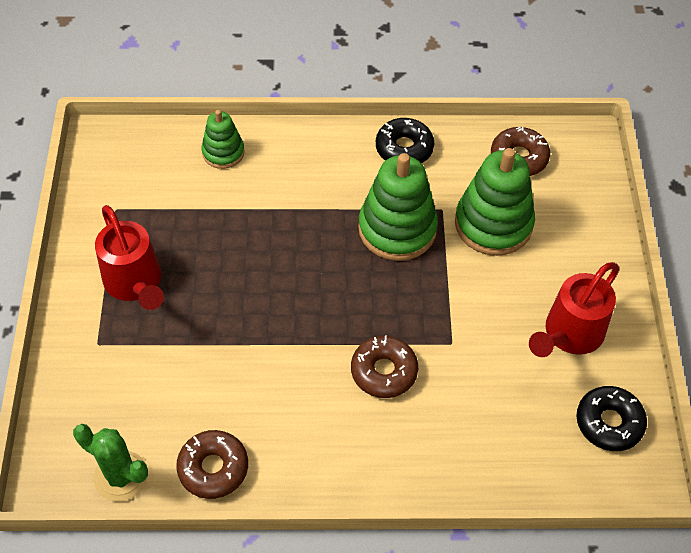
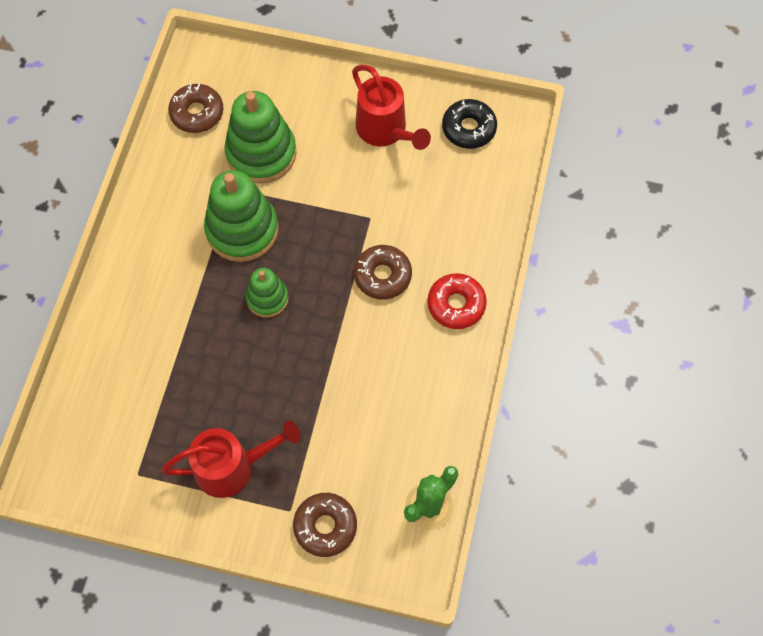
camera: 75 degrees left, 10 degrees up
(213, 468) = (439, 428): brown donut -> brown donut (325, 526)
(223, 152) = (101, 361): green stacking toy -> green stacking toy (267, 298)
(370, 455) = (456, 304): none -> red donut
(404, 148) = (154, 201): black donut -> none

